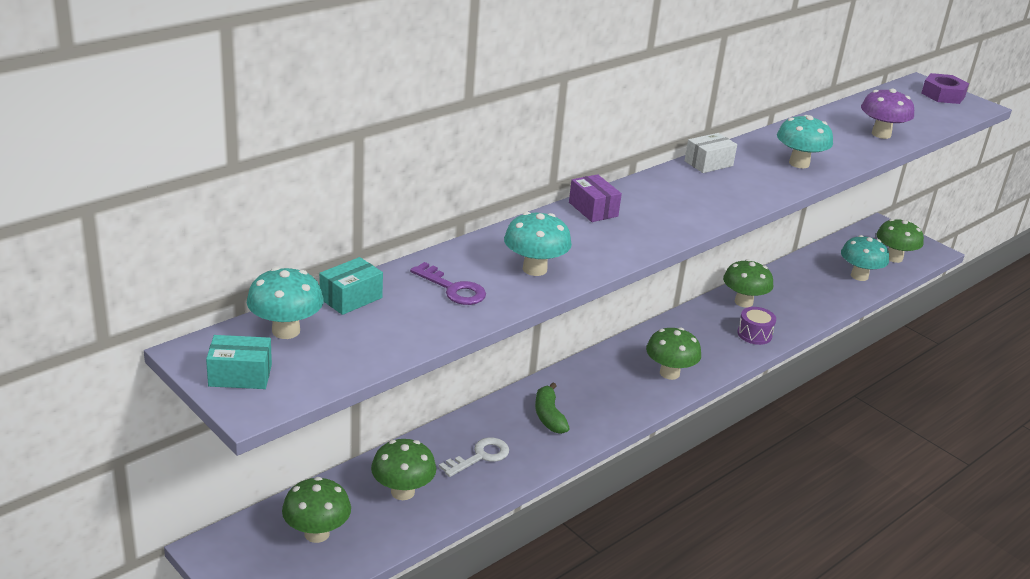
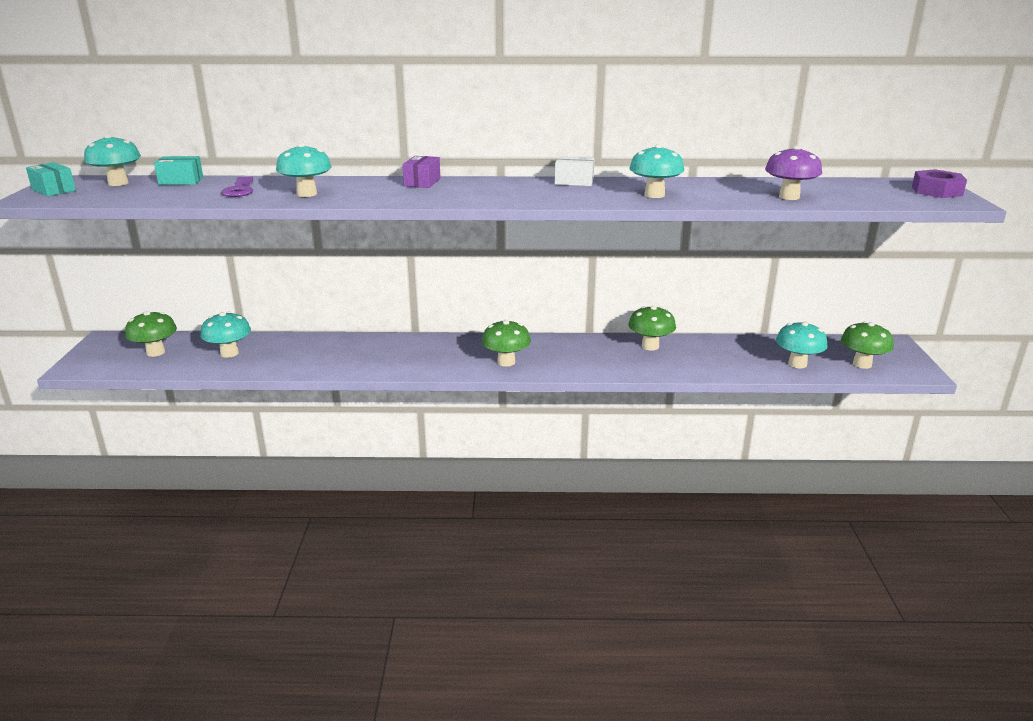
camera: 45 degrees right, 5 degrees down
(402, 492) = (229, 353): green mushroom -> turquoise mushroom
(480, 456) = (300, 355): white key -> none
(549, 416) = (379, 353): green banana -> none
(754, 334) = (620, 365): purple drum -> none

